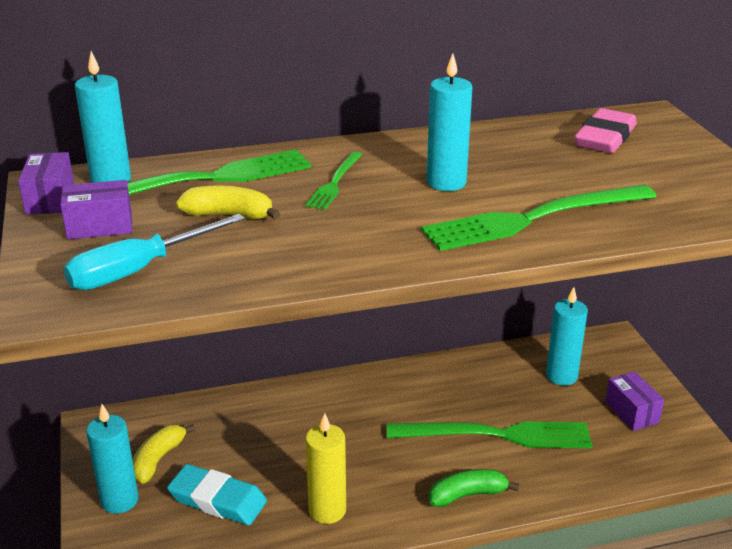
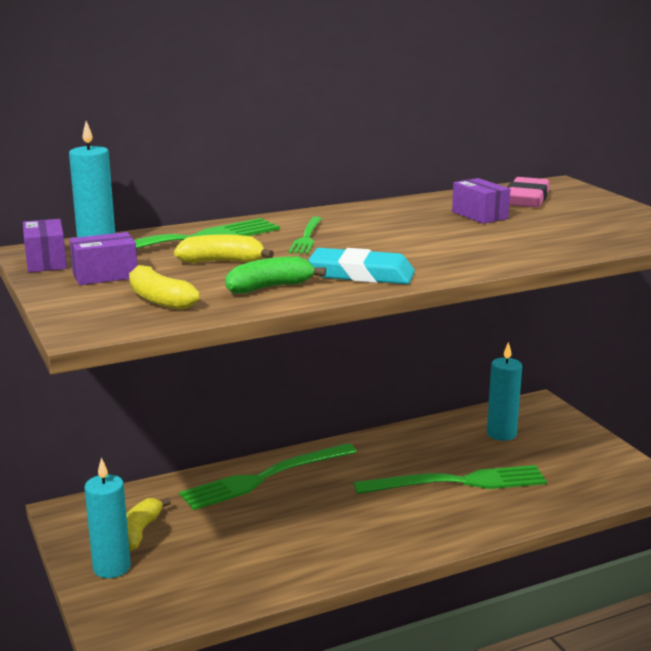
camera: 10 degrees left, 10 degrees down
(138, 270) = (159, 299): turquoise screwdriver -> yellow banana
(217, 500) = (209, 557): turquoise eraser -> turquoise eraser (361, 274)
(327, 510) = (319, 554): yellow candle -> none
(446, 182) = (405, 232): turquoise candle -> none
(467, 495) = (446, 529): green banana -> green banana (270, 287)
(534, 218) = (493, 248): green fork -> green fork (265, 477)
(631, 412) = (572, 455): purple box -> purple box (479, 215)

